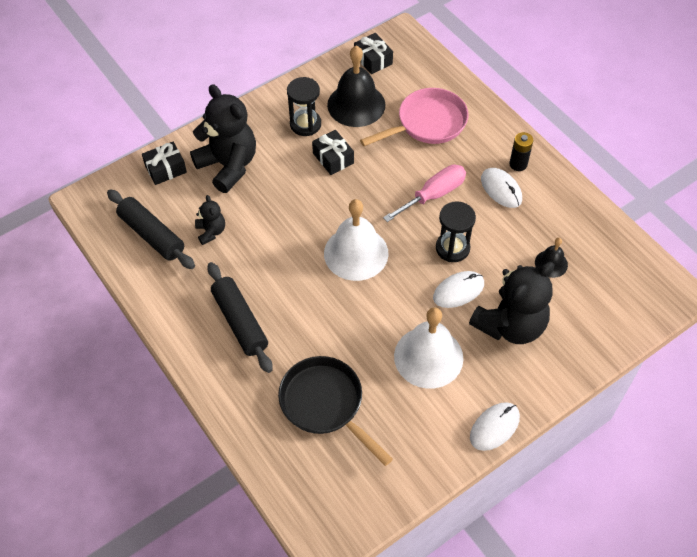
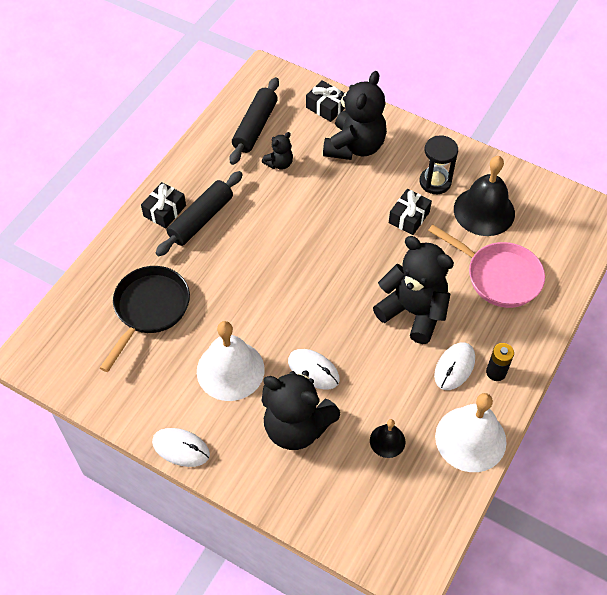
camera: 65 degrees right, 0 degrees up
(356, 253) = (313, 274): white bell -> white bell (470, 439)
(373, 60) = (550, 203): black gift -> black gift (164, 211)
(433, 195) = (413, 312): pink screwdriver -> black teddy bear
(452, 248) = (359, 349): black hourglass -> none

